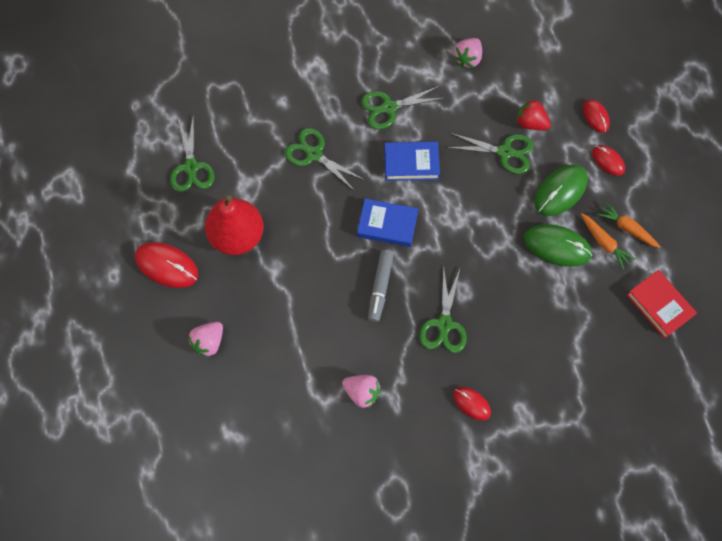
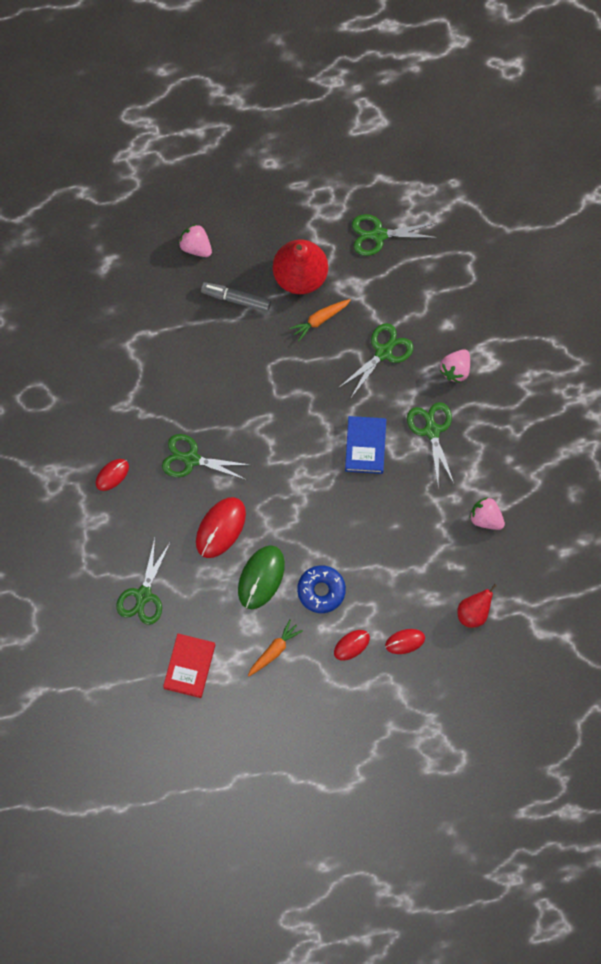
camera: 95 degrees right, 5 degrees up
(167, 266) = (275, 210): red mouse -> red mouse (221, 528)
(362, 392) = (133, 378): pink strawberry -> pink strawberry (455, 369)
(380, 287) = (234, 404): grey marker -> grey marker (236, 299)
(387, 225) = (299, 416): blue book -> none
(504, 152) = (370, 541): green scissors -> green scissors (143, 595)
(530, 123) = (402, 572): red strawberry -> none
(558, 63) = (474, 612): none -> red pear
(560, 191) = (321, 591): green mouse -> blue donut
(604, 243) = (260, 624): orange carrot -> orange carrot (320, 319)
(659, 305) = (189, 666): red book -> red book turned 45 degrees counterclockwise

